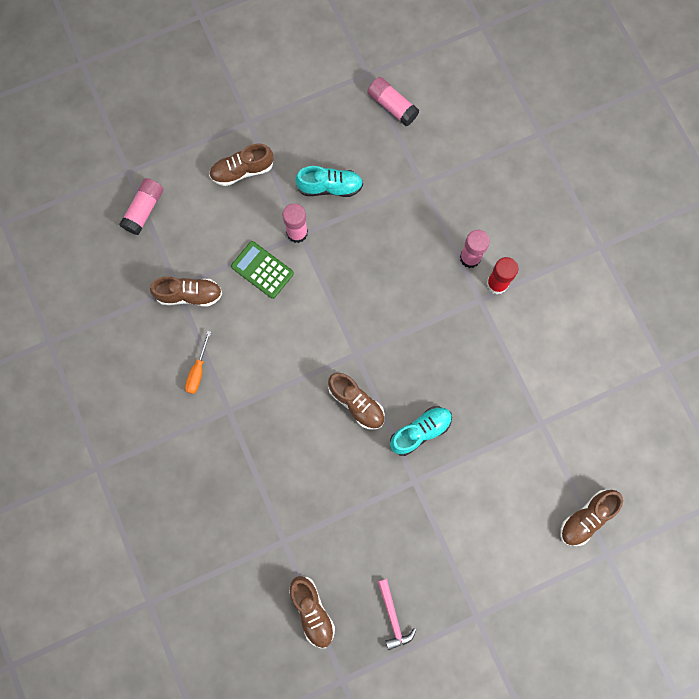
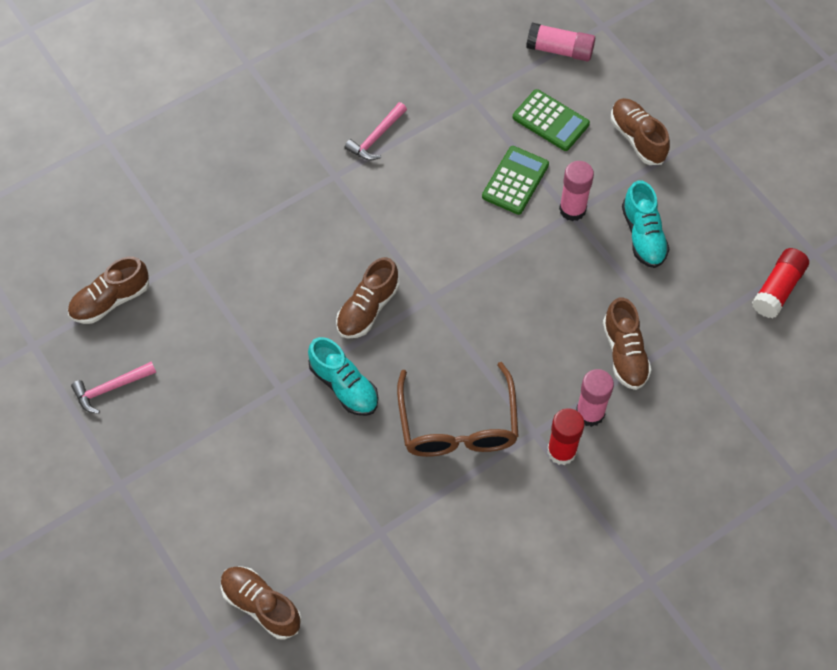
camera: 80 degrees right, 15 degrees down
(189, 295) = (466, 113): brown shoe -> brown shoe (624, 353)
(198, 371) = (376, 137): orange screwdriver -> pink hammer
(211, 231) = (550, 121): none -> green calculator
(392, 106) = (777, 289): pink glue stick -> red glue stick
(465, 353) = (458, 425): none -> brown glasses

